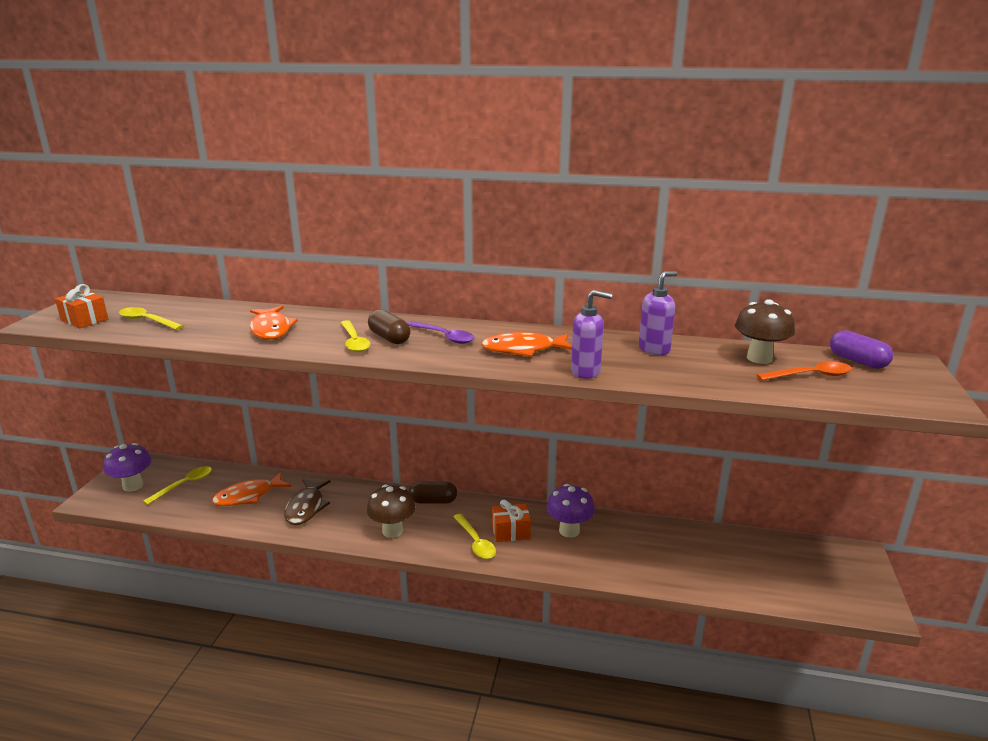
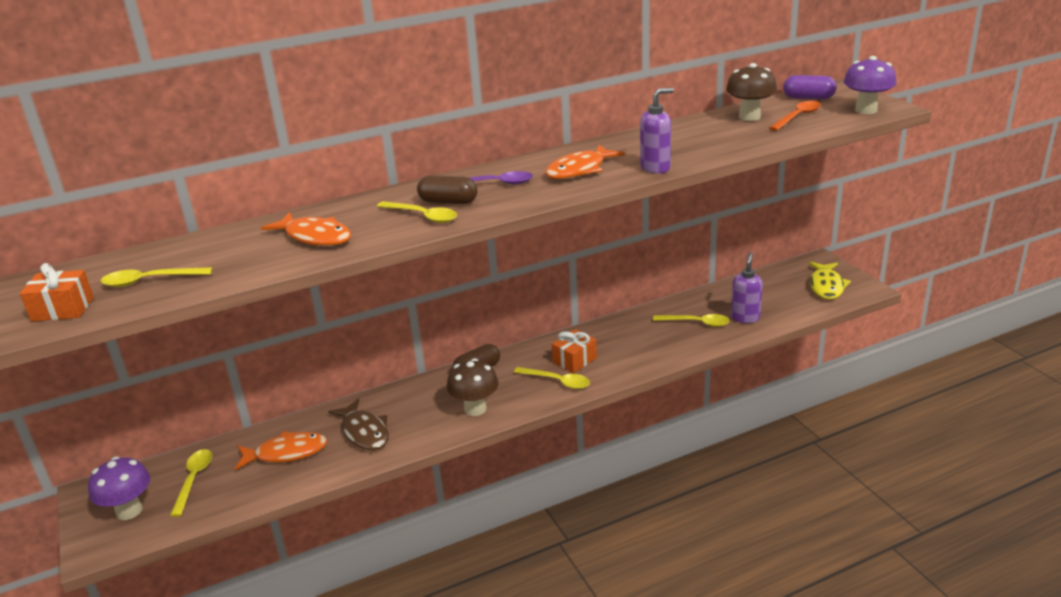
camera: 35 degrees left, 5 degrees up
(248, 496) = (286, 453): orange fish -> orange fish turned 120 degrees counterclockwise
(569, 531) = (618, 338): purple mushroom -> purple mushroom (866, 110)
(654, 349) = (672, 135): purple soap dispenser -> purple soap dispenser (745, 317)
(654, 553) = (697, 323): none -> yellow spoon
(835, 584) = (826, 286): none -> yellow fish

